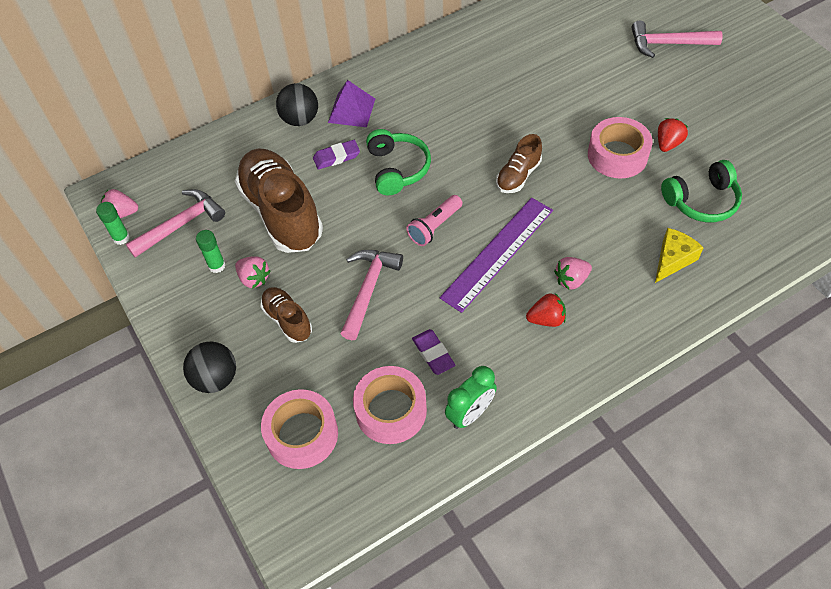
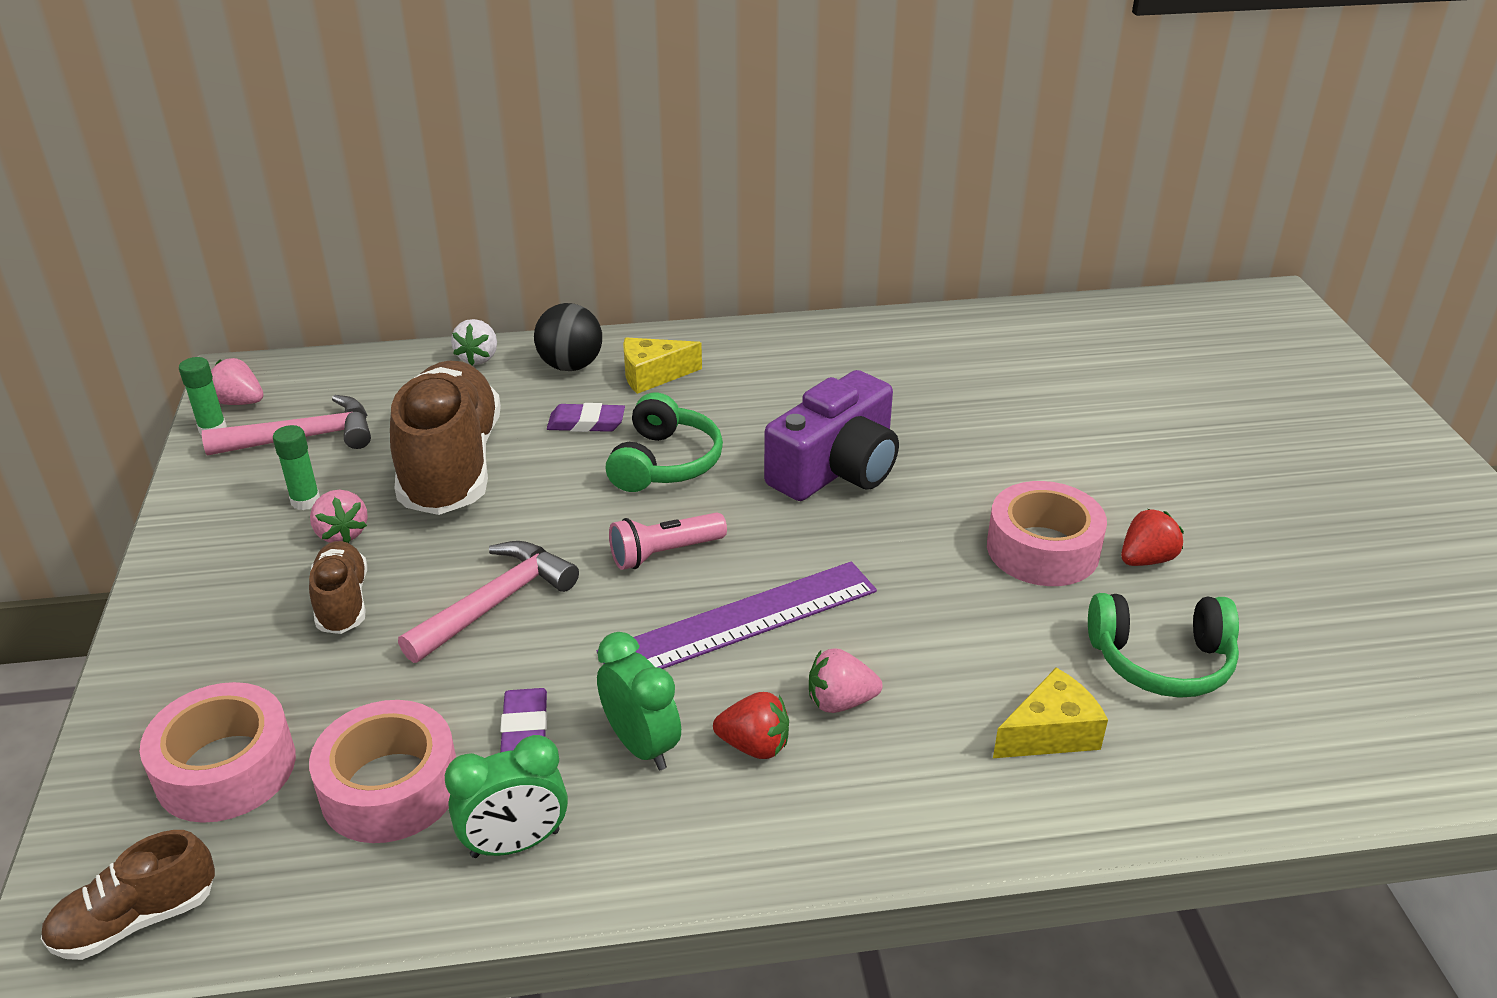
camera: 20 degrees right, 20 degrees down
(216, 378) = (174, 642): black ball -> none
(241, 132) = (478, 358): none -> white strawberry
(351, 110) = (653, 375): purple pyramid -> yellow cheese
(489, 140) = (836, 468): none -> purple camera
(494, 340) = (641, 745): none -> green clock
(518, 176) = (851, 527): brown shoe -> brown shoe (136, 920)
(668, 44) = (1228, 427): pink hammer -> none

